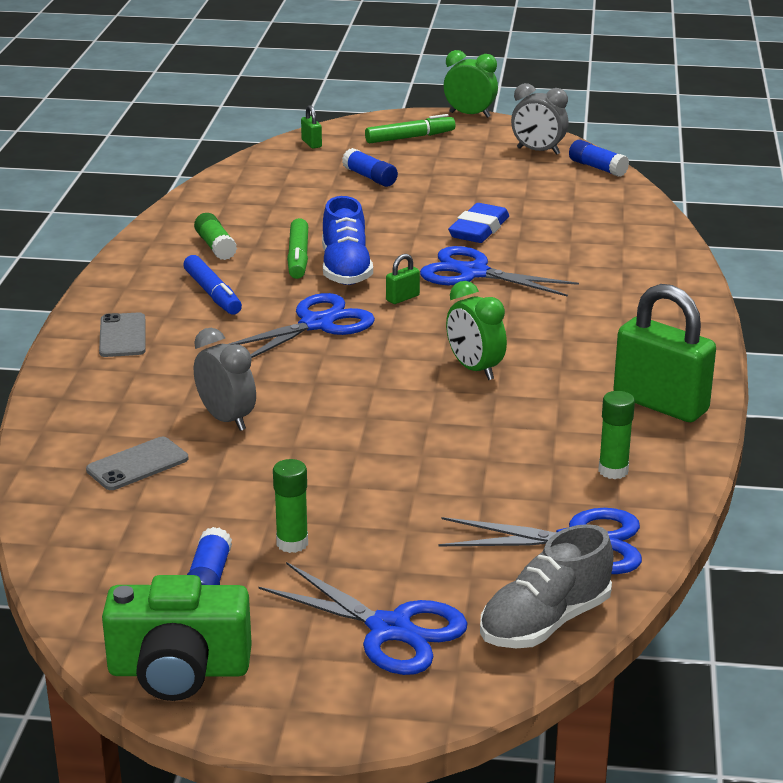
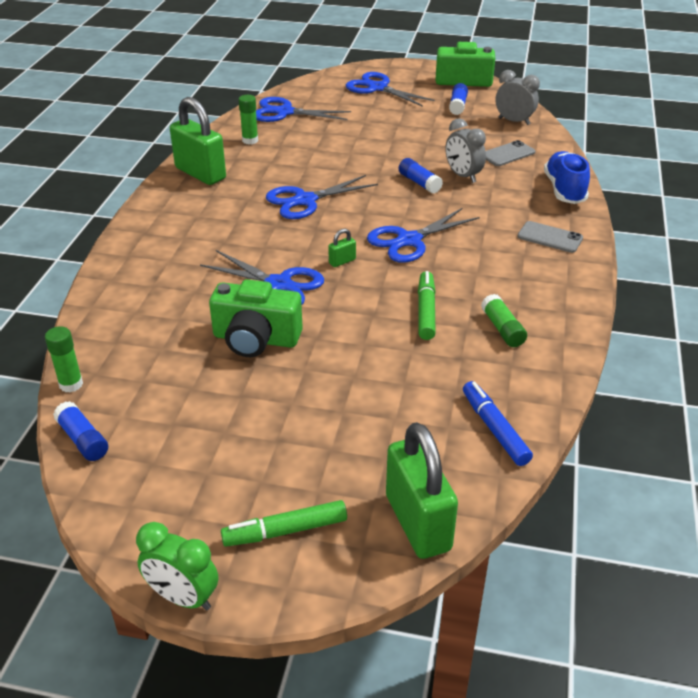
camera: 175 degrees left, 10 degrees up
(122, 336) = (550, 237): grey phone -> grey phone turned 60 degrees counterclockwise
(212, 294) = (493, 273): blue marker -> blue marker (494, 429)
(292, 543) = (420, 117): green glue stick -> green glue stick (71, 384)
(311, 143) = (417, 523): green padlock -> green padlock, size x2.43
(345, 269) = (385, 294): blue shoe -> blue shoe (564, 190)
(370, 177) = (349, 436): blue glue stick -> blue glue stick (419, 183)
(474, 369) = (305, 200): green clock -> blue scissors
(479, 229) = (256, 339): blue eraser -> green camera
(538, 151) = (133, 482): grey clock -> grey clock (514, 121)
(545, 622) = (312, 87): grey shoe -> none

